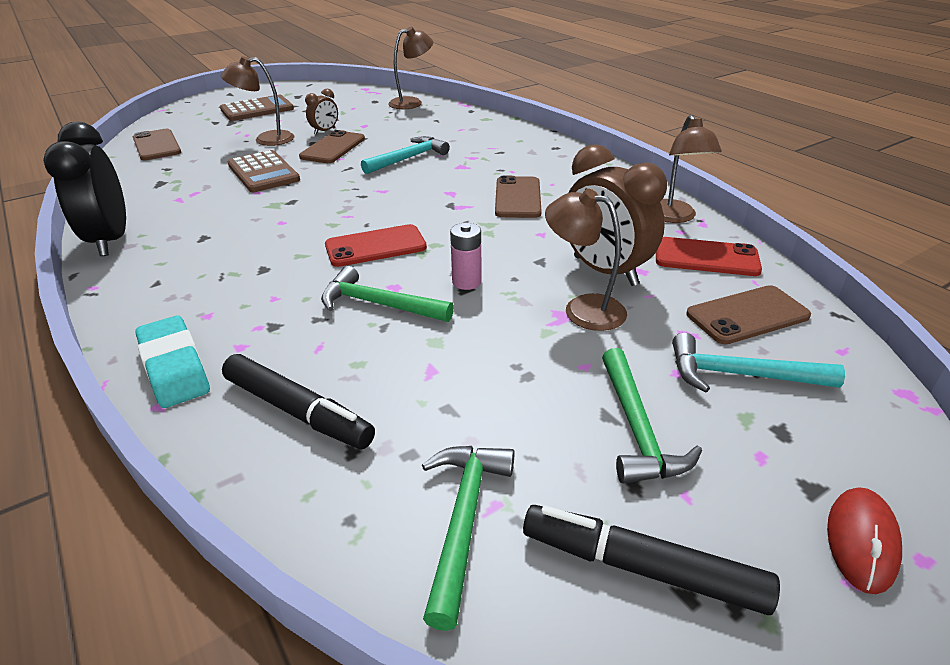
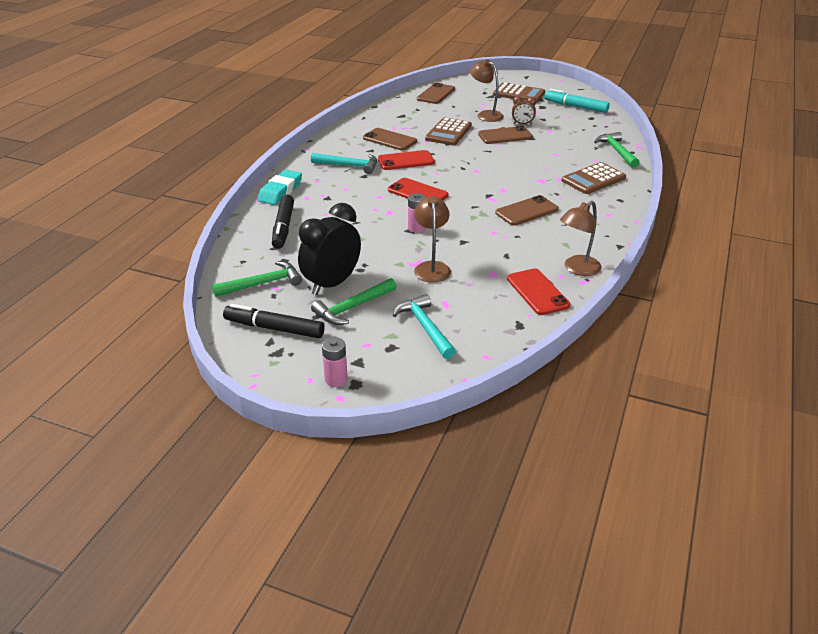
camera: 55 degrees right, 0 degrees up
(110, 240) = (342, 133): black clock -> black clock (332, 284)
(280, 224) = (406, 161): none -> red phone
(339, 98) = (575, 107): none -> turquoise marker
(379, 304) = (370, 214): green hammer -> green hammer (616, 151)
(408, 158) = (526, 161): turquoise hammer -> turquoise hammer (349, 166)
(412, 102) = (610, 129): brown lamp -> none
(498, 143) = (593, 179): none -> brown calculator
(605, 271) = (478, 263): brown clock -> none
(642, 568) = (274, 328): black marker -> black marker turned 60 degrees counterclockwise
(747, 315) = (486, 319): brown phone -> brown phone (389, 140)
(861, 541) = (336, 379): red mouse -> pink battery

